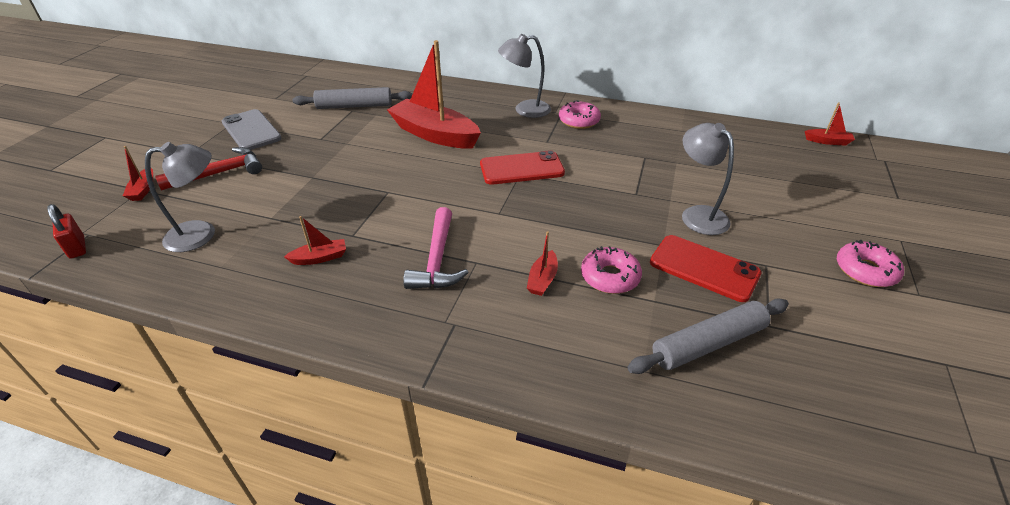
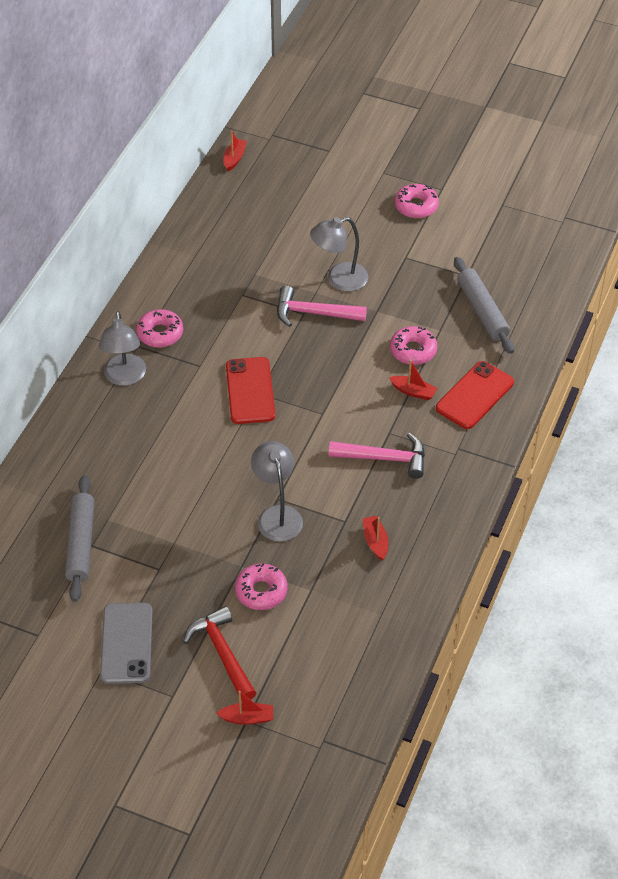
camera: 85 degrees left, 10 degrees up
(77, 247) = (344, 741): red padlock -> none
(201, 234) = (332, 641): grey lamp -> grey lamp (277, 515)
(251, 130) = (126, 643): grey phone -> grey phone turned 60 degrees counterclockwise
(279, 189) = (261, 591): none -> pink donut
(435, 134) = (168, 461): red boat -> none
(639, 200) = (314, 313): none -> pink hammer
(704, 268) = (407, 293): red phone -> red phone (474, 395)

